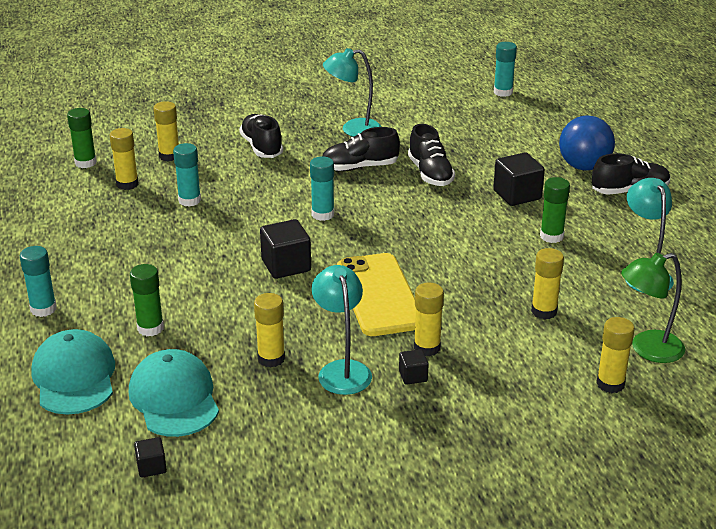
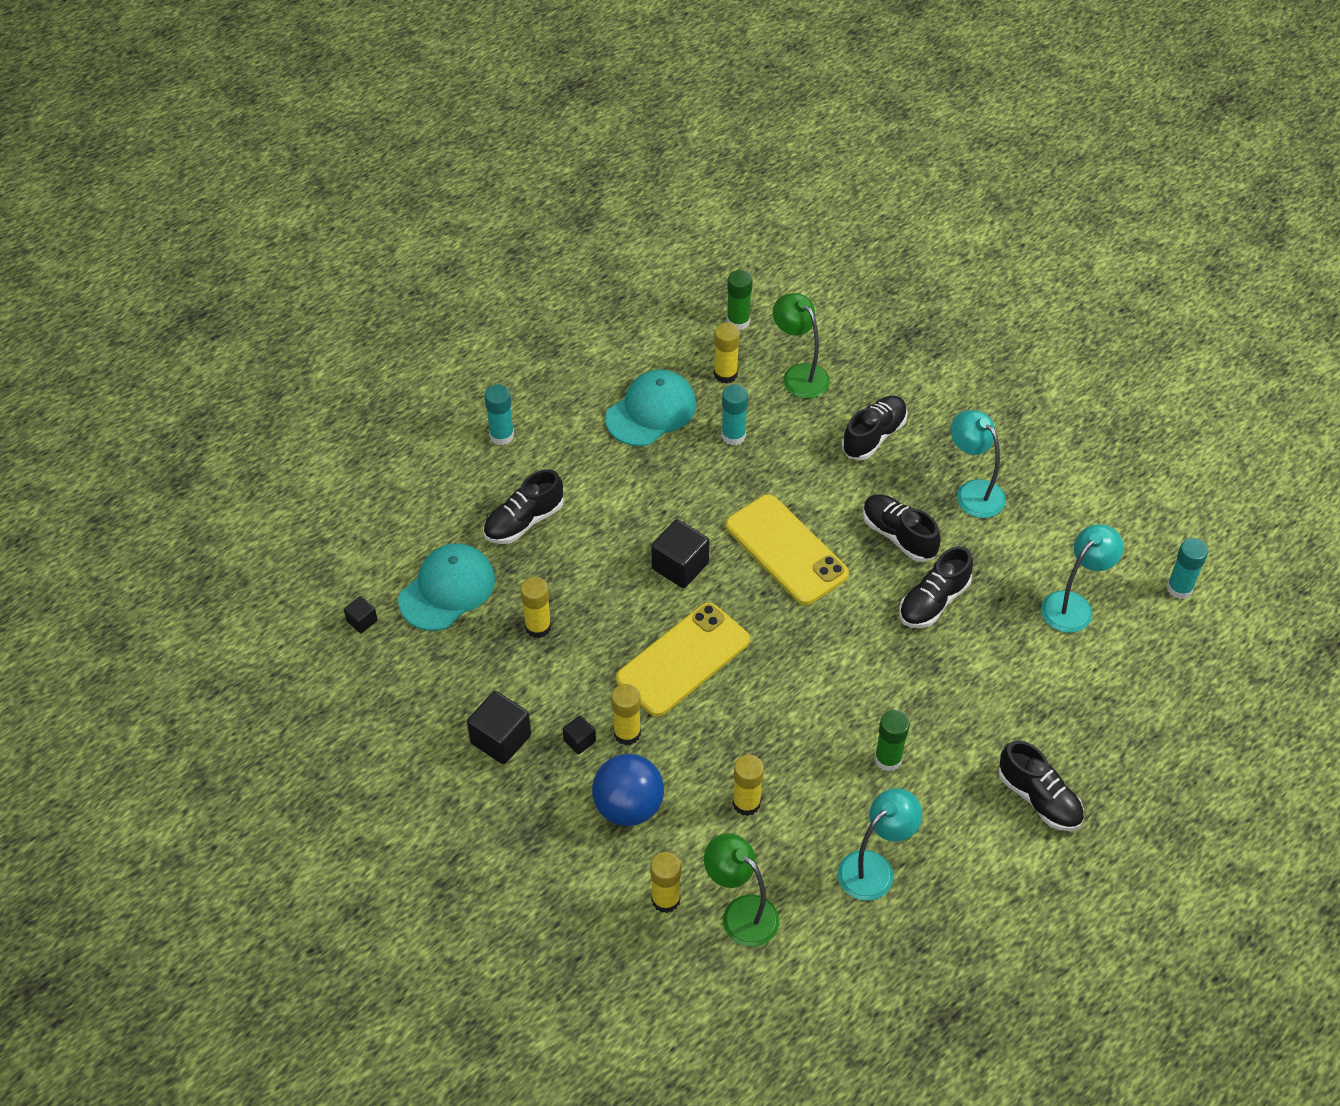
camera: 60 degrees right, 20 degrees up
(74, 377) = (431, 510): turquoise cap -> turquoise cap (651, 411)
(150, 328) = (524, 521): green glue stick -> black shoe
(169, 156) = (799, 374): yellow glue stick -> green lamp
(322, 214) = (786, 550): turquoise glue stick -> yellow phone
(342, 370) = (555, 685): turquoise lamp -> turquoise lamp (1073, 605)
(517, 195) = (949, 696): black cube -> black cube (501, 739)
(584, 167) = (1060, 735): blue ball -> blue ball (628, 807)

